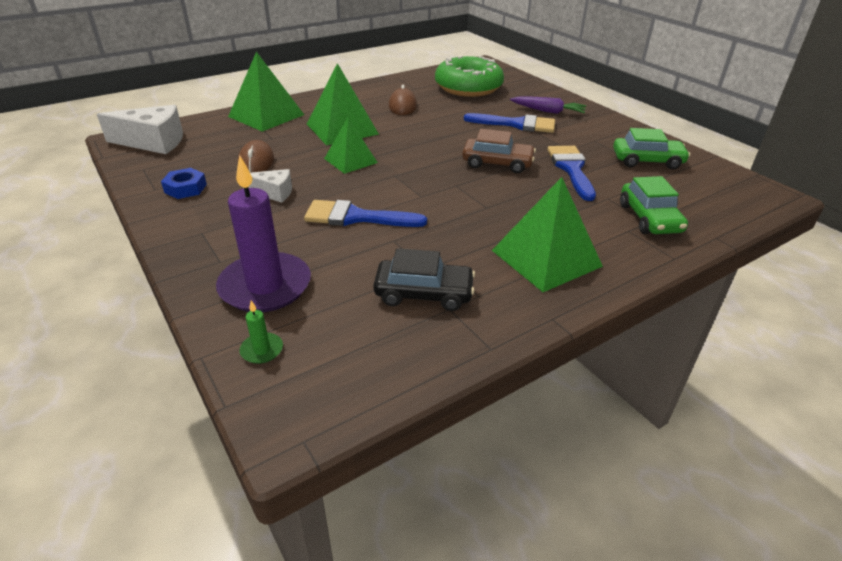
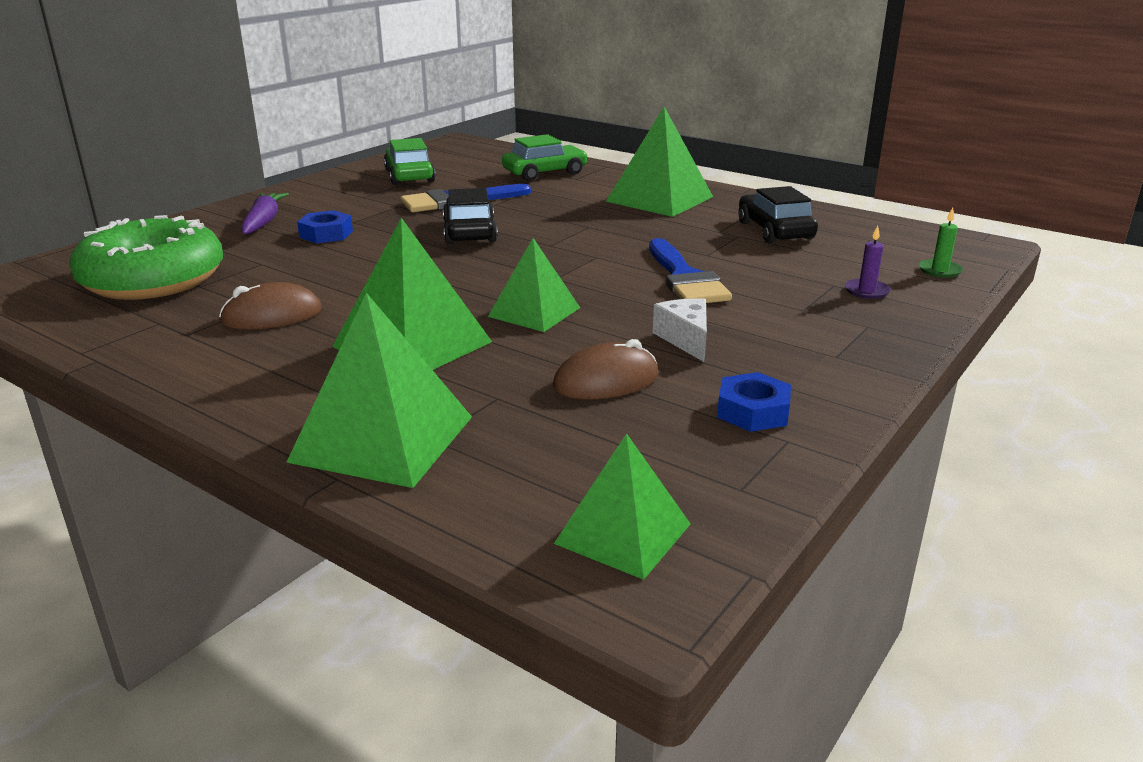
camera: 110 degrees left, 10 degrees down
(153, 142) = (623, 533): white cheese -> green pyramid
(265, 286) = (867, 291): purple candle -> purple candle, size x0.41
(497, 163) = (469, 232): brown car -> black car
(516, 124) = (326, 234): blue brush -> blue nut

